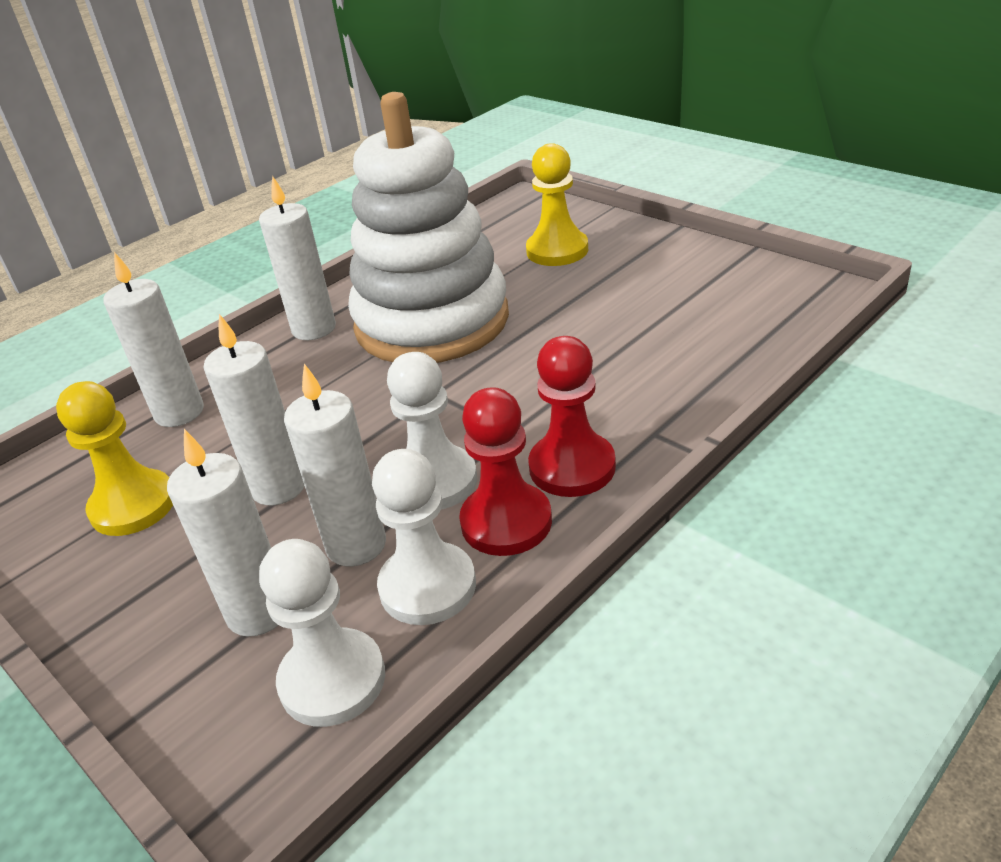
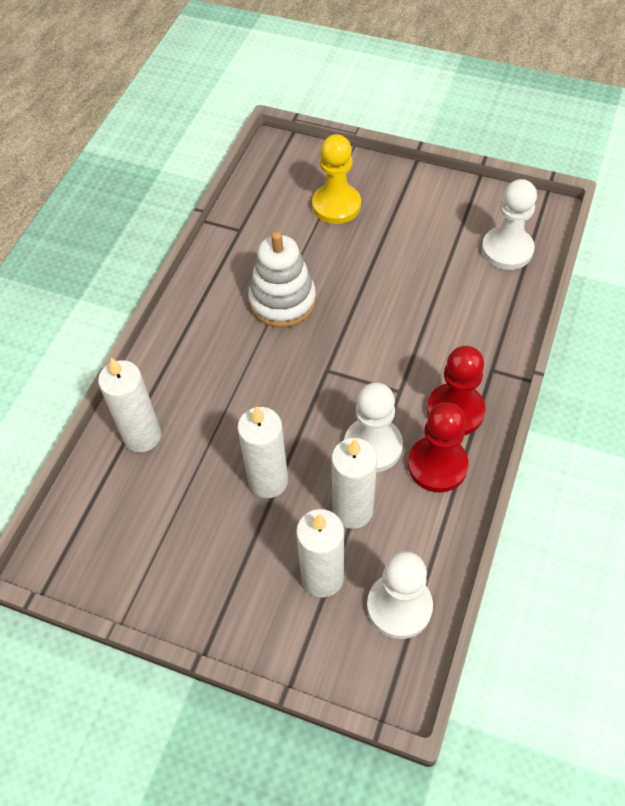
camera: 25 degrees left, 20 degrees up
(133, 505) = (172, 526): yellow pawn -> none
(314, 329) = (192, 328): white candle -> none
(427, 586) = (416, 526): white pawn -> white pawn (507, 250)
(432, 322) = (282, 301): white stacking toy -> white stacking toy, size x0.56

